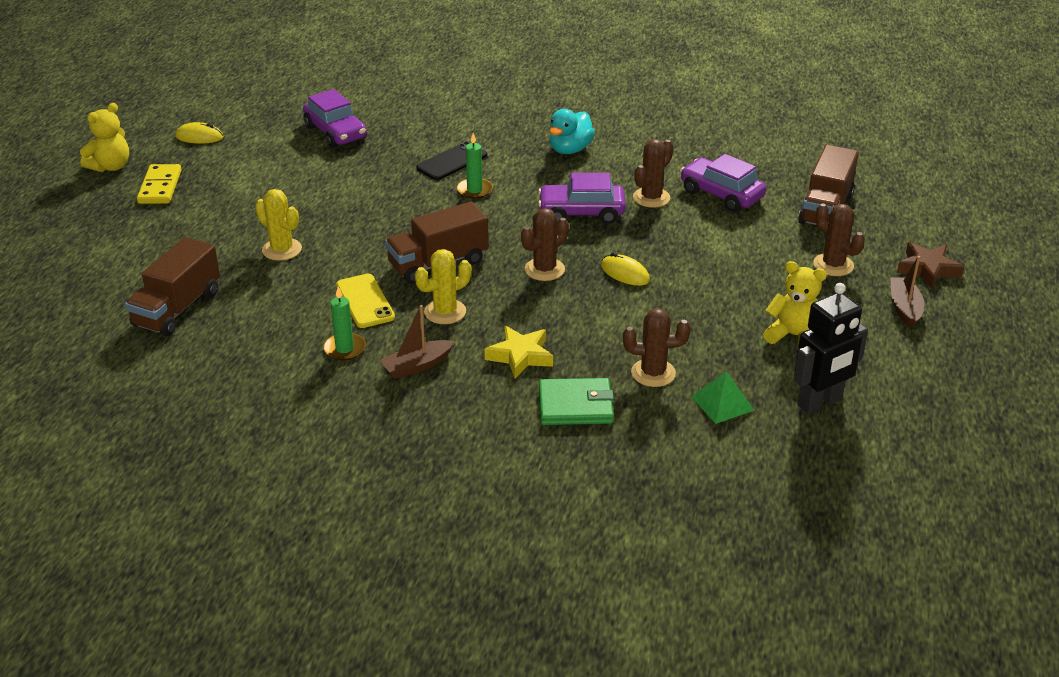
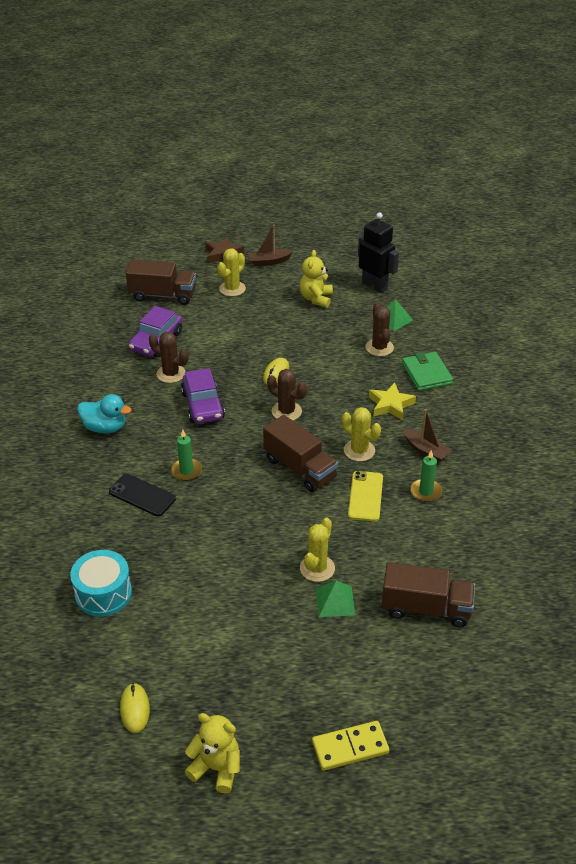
camera: 105 degrees left, 5 degrees up
(160, 187) = (244, 703): yellow domino -> yellow domino (350, 747)
(231, 253) = (335, 601): none -> green pyramid
(335, 132) = (103, 593): purple car -> turquoise drum
(365, 301) = (365, 496): yellow phone -> yellow phone turned 45 degrees counterclockwise
(833, 265) = (232, 289): brown cactus -> yellow cactus

